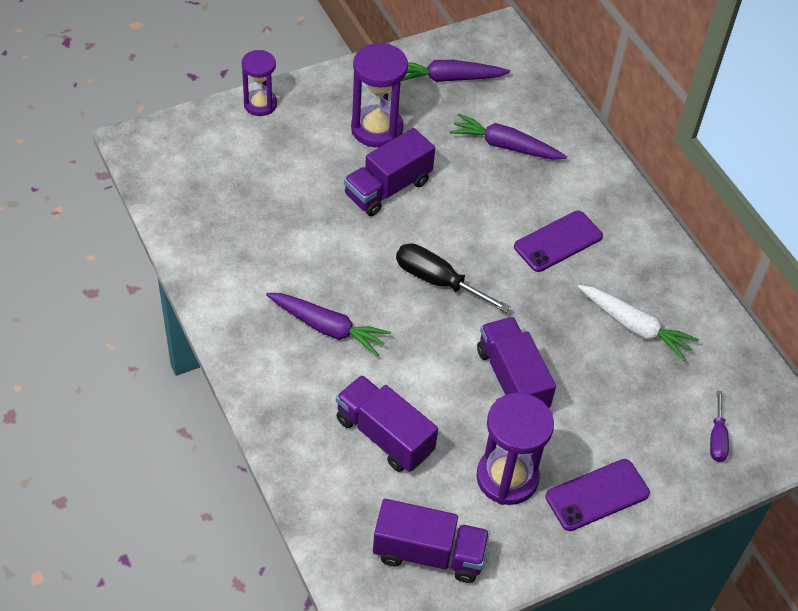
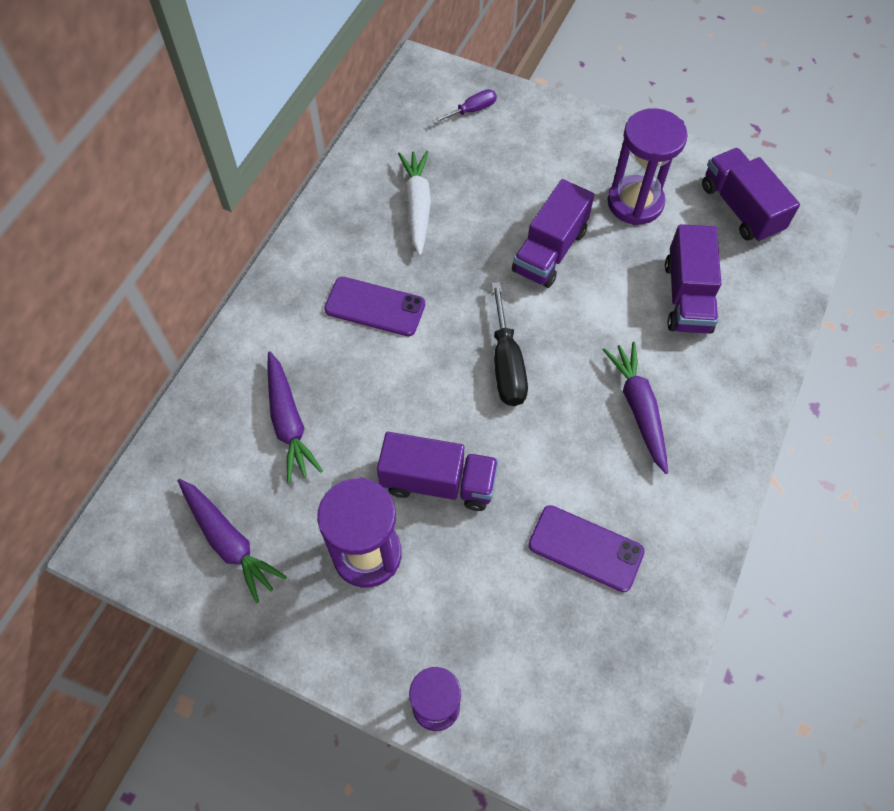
camera: 125 degrees left, 10 degrees up
(597, 495) = (591, 147): purple phone -> purple phone (585, 548)

